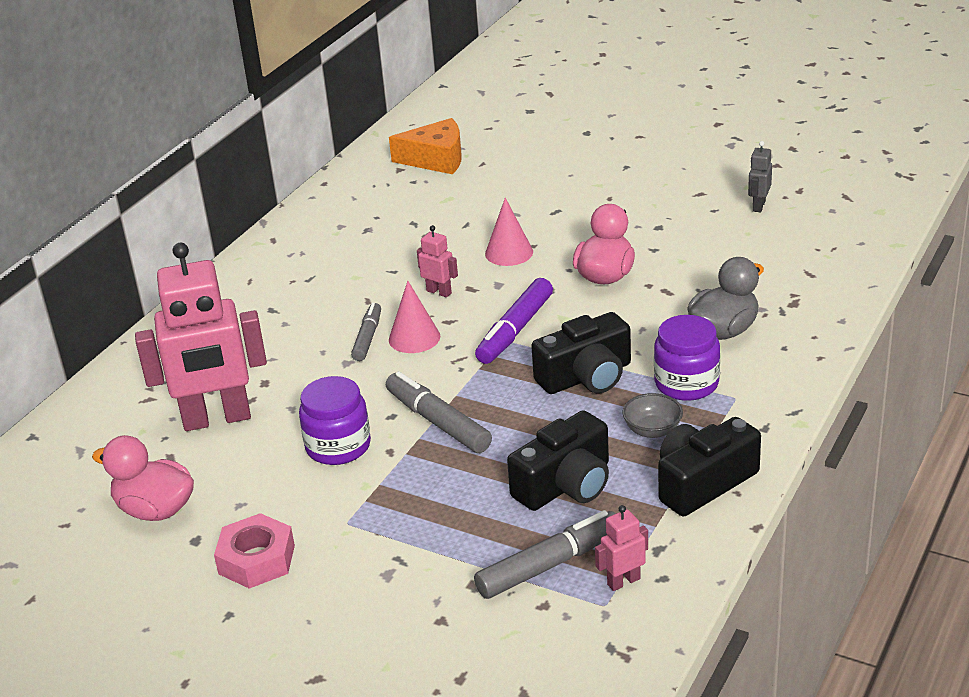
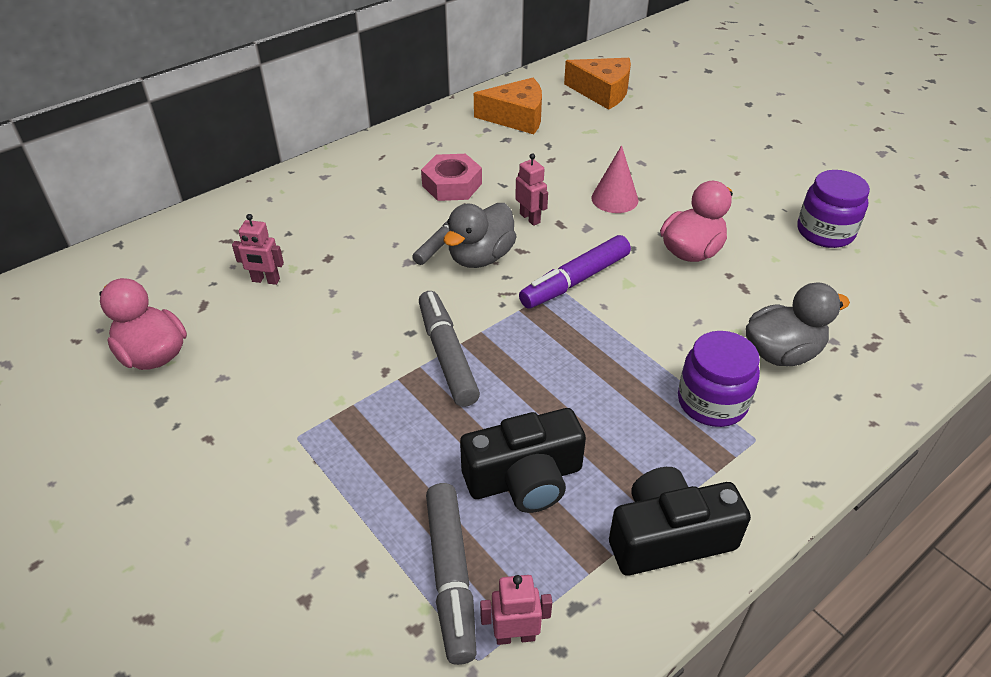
camera: 20 degrees right, 10 degrees up
(217, 419) = (265, 280): pink robot -> pink robot, size x0.42
(257, 559) = (193, 445): pink nut -> pink nut (452, 184)
(338, 446) = (344, 348): purple jar -> purple jar (825, 232)
(364, 206) = (516, 117): none -> orange cheese
(414, 338) = (480, 257): pink cone -> grey duck
(549, 565) = (451, 576): grey marker -> grey marker turned 90 degrees clockwise
(586, 376) = (614, 356): black camera -> none
(652, 430) = (648, 446): grey bowl -> none
(758, 206) = (882, 224): grey robot -> none

